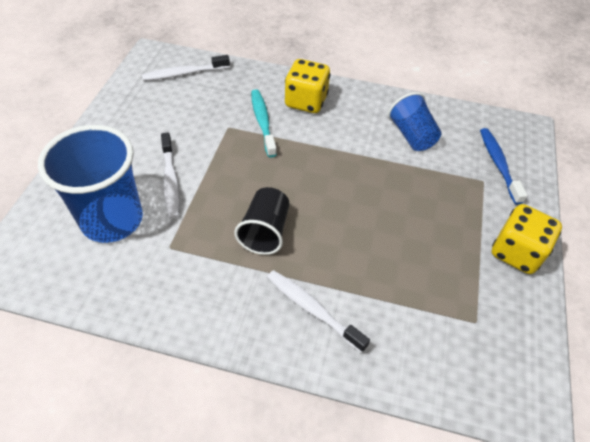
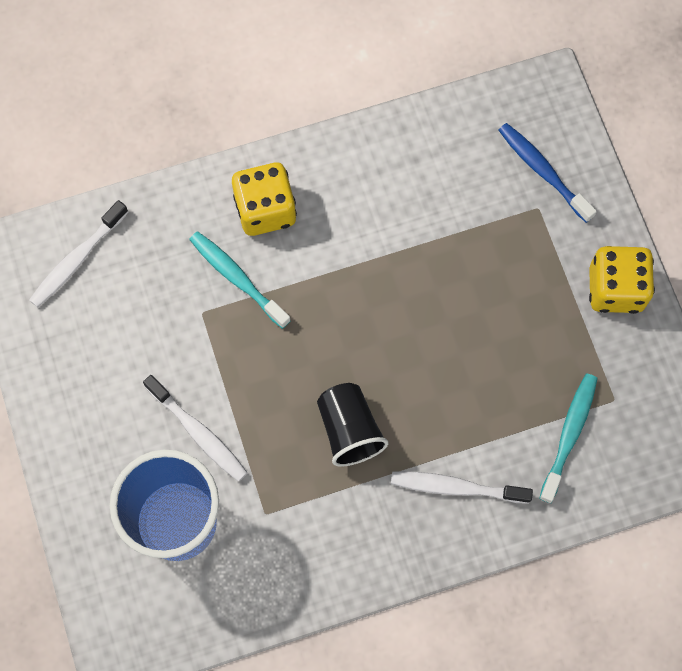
camera: 30 degrees left, 20 degrees up
(411, 135) = (424, 187): blue cup -> none
(425, 325) = (569, 434): none -> turquoise toothbrush

